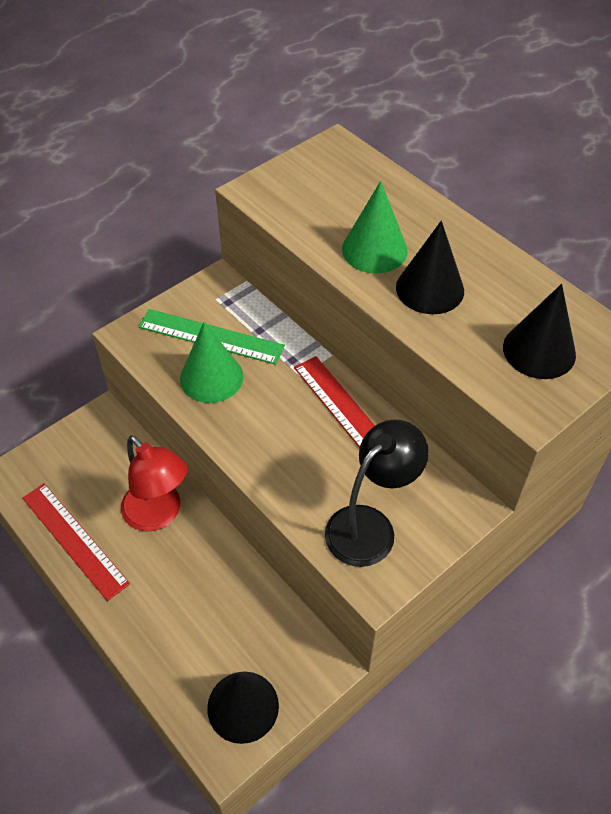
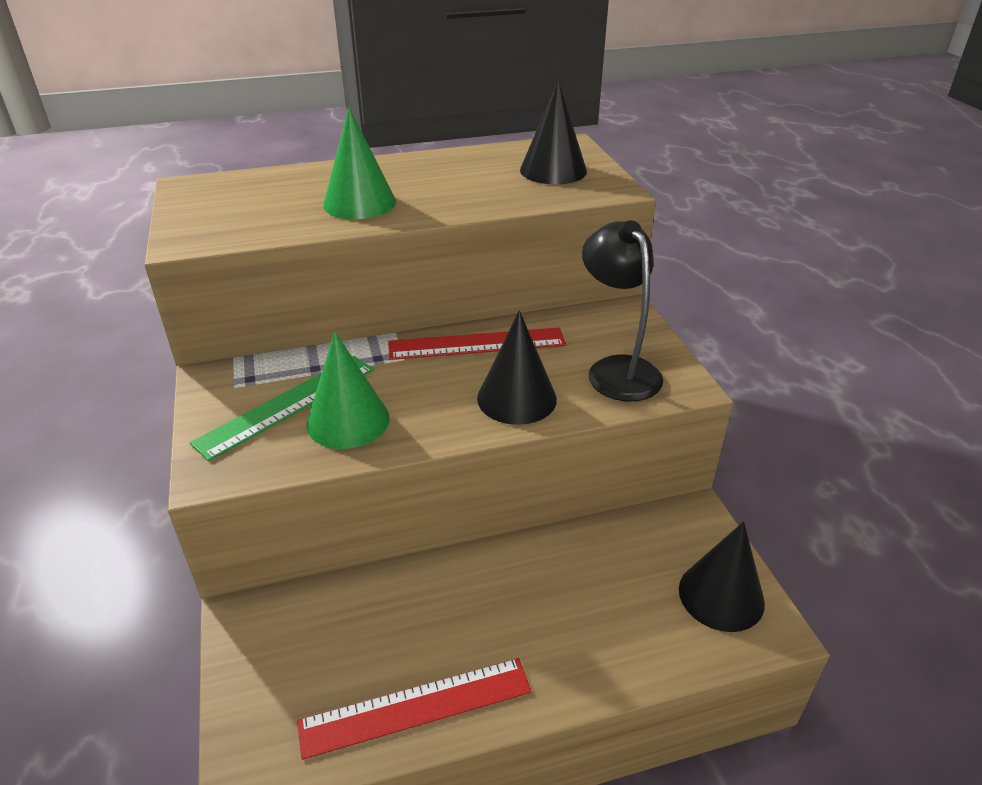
camera: 65 degrees left, 15 degrees down
(159, 514) = (436, 599): red lamp -> none
(430, 289) = (438, 192): black cone -> black cone (516, 398)

